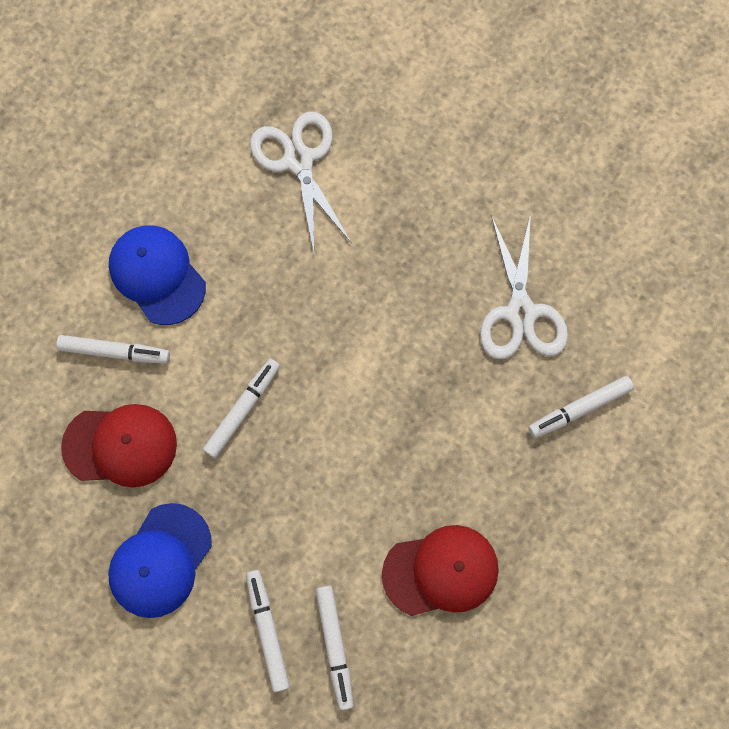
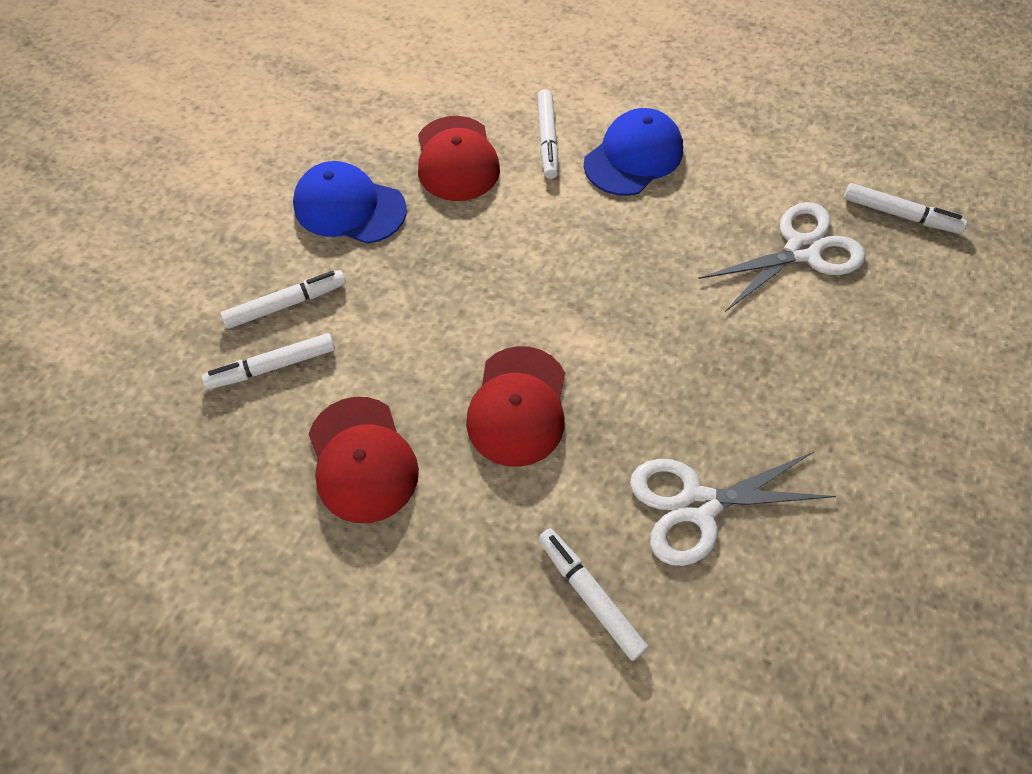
camera: 80 degrees right, 15 degrees down
(242, 409) = (512, 246): white marker -> white marker (900, 215)
(412, 434) = (518, 406): none -> red cap

